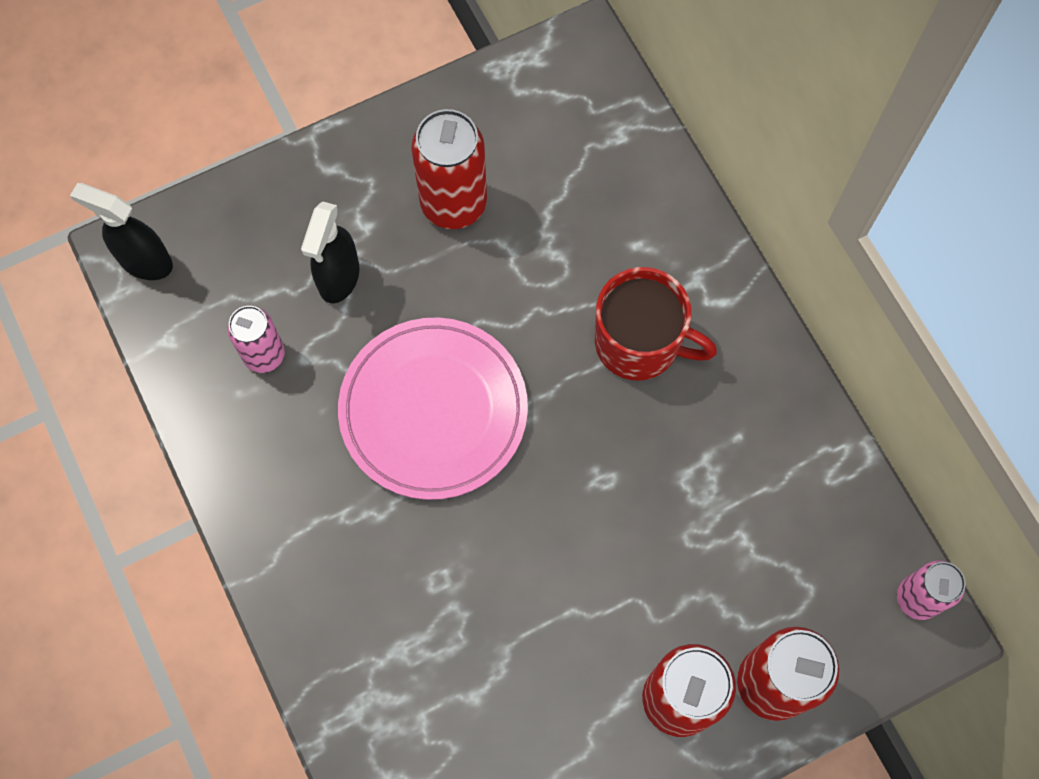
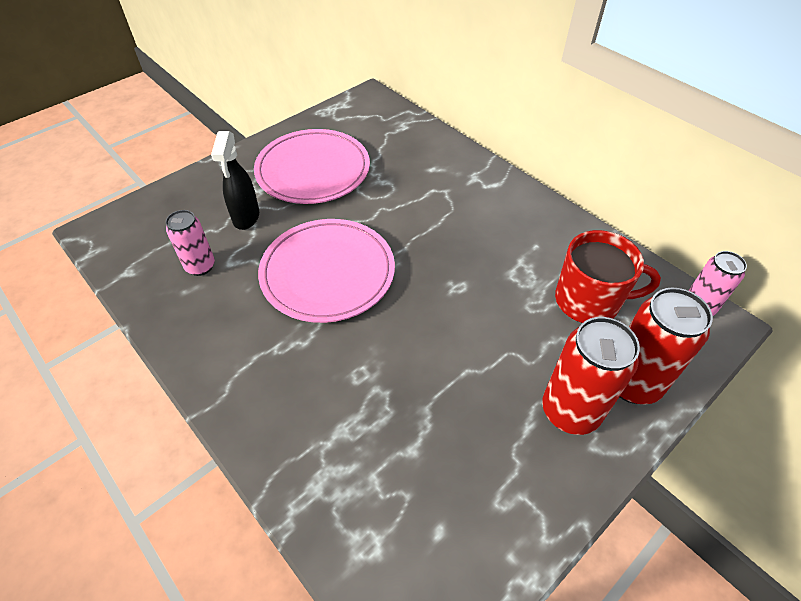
camera: 15 degrees left, 20 degrees down
(145, 261) = (108, 233): black spray bottle -> none
(453, 204) = (313, 170): red can -> pink plate
(639, 343) = (452, 212): red mug -> red mug (589, 301)

